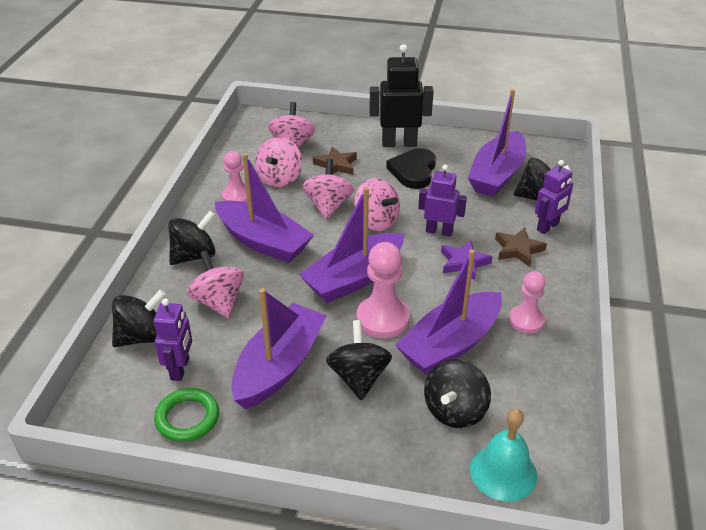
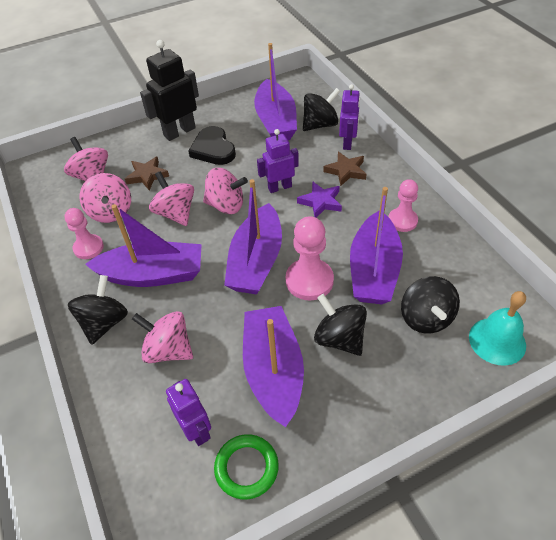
camera: 35 degrees left, 10 degrees up
(142, 336) = (133, 426): black spinning top -> none

